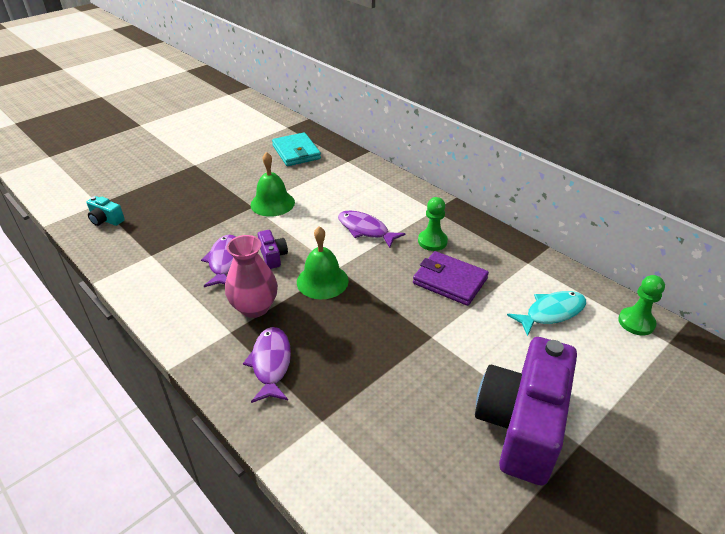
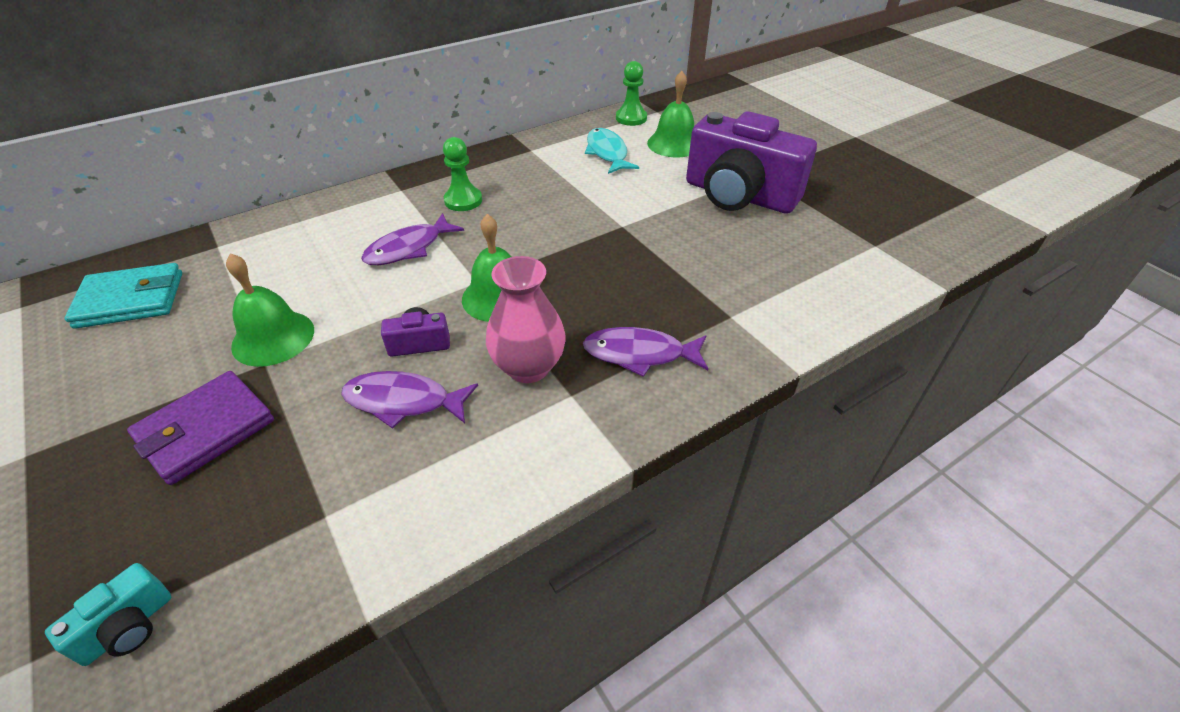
camera: 80 degrees left, 5 degrees up
(450, 281) = (539, 200): purple wallet -> purple wallet (206, 430)
(602, 362) = (674, 144): none -> green bell

